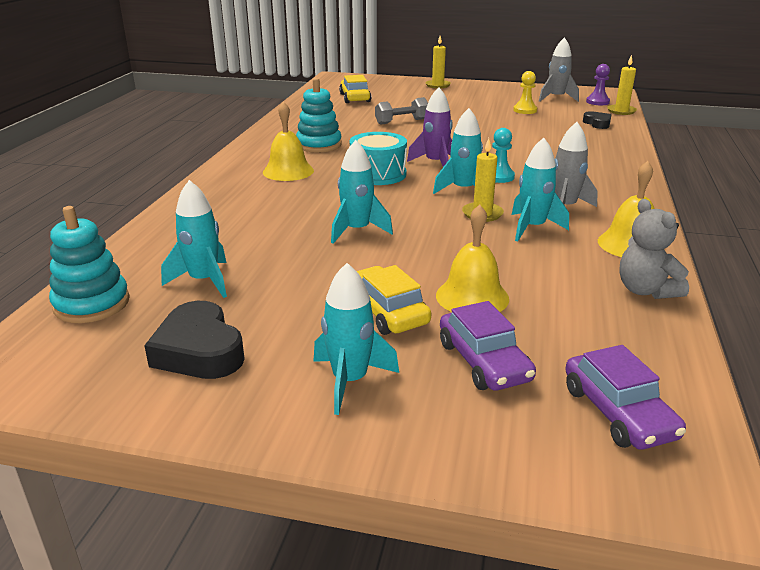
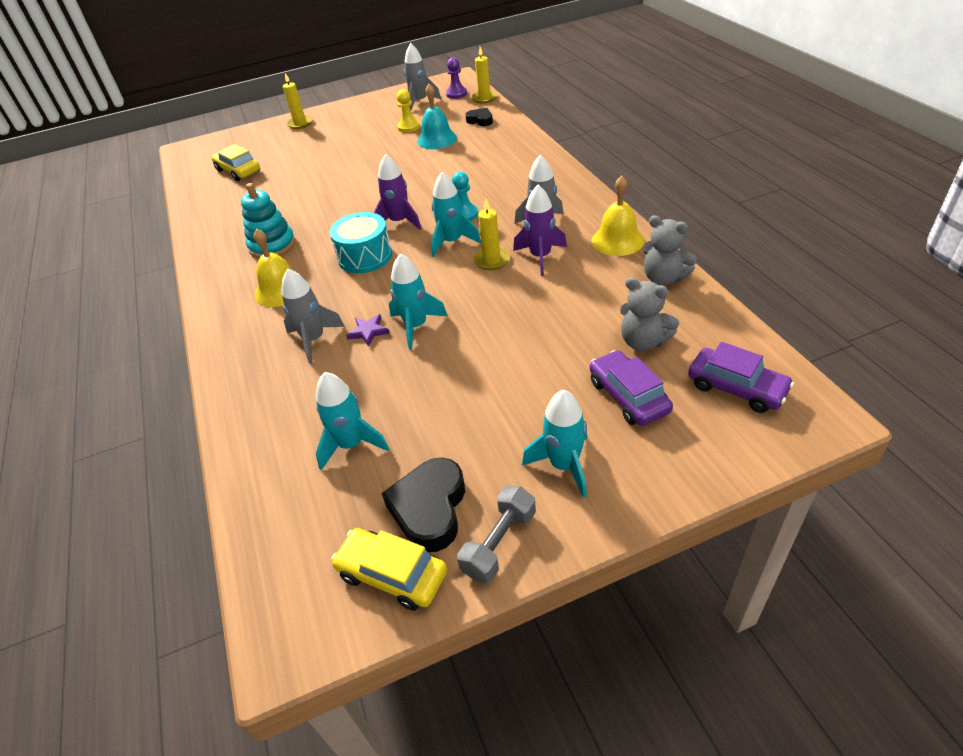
camera: 30 degrees left, 15 degrees up
(92, 304) = (283, 523): turquoise stacking toy -> none
(199, 351) = (430, 509): black heart -> black heart turned 75 degrees clockwise
(269, 208) = (314, 340): none -> grey rocket
(315, 219) = (368, 331): none -> purple star
(386, 311) = (522, 392): yellow car -> yellow car (392, 574)
(401, 121) = (317, 184): grey dumbbell -> grey dumbbell (499, 543)
(472, 297) = (565, 345): yellow bell -> none
(484, 361) = (628, 396): purple car -> purple car turned 150 degrees counterclockwise
(532, 228) = (540, 257): turquoise rocket -> purple rocket
(540, 124) = (437, 139): none -> turquoise bell
(557, 328) = (643, 341): none -> grey teddy bear

